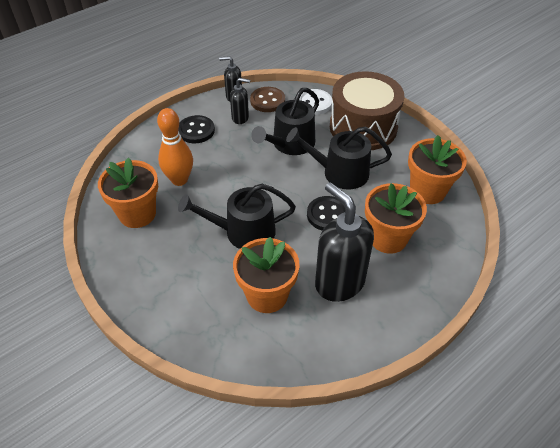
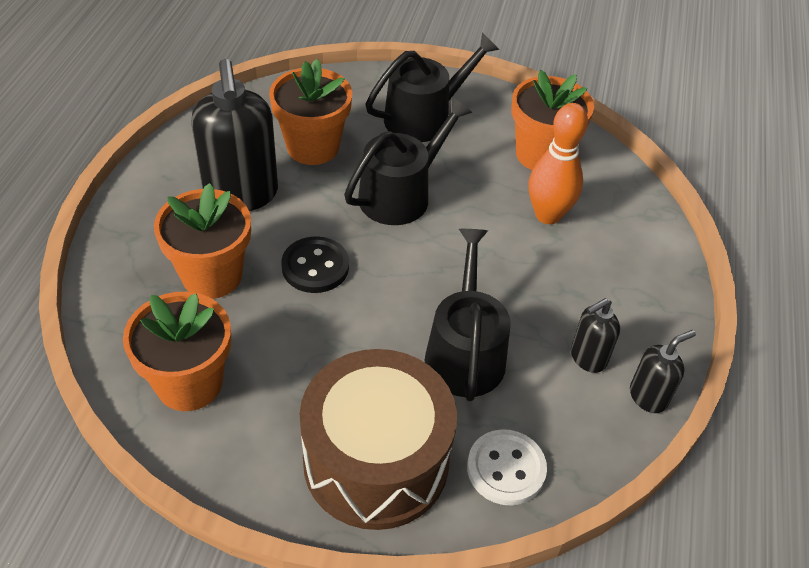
camera: 140 degrees right, 0 degrees up
(196, 130) = (620, 296): black button -> none
(267, 101) = (587, 422): brown button -> none
(339, 282) = (241, 195): black soap dispenser -> black soap dispenser turned 60 degrees clockwise
(340, 172) = (347, 342): black watering can -> black watering can (424, 117)

